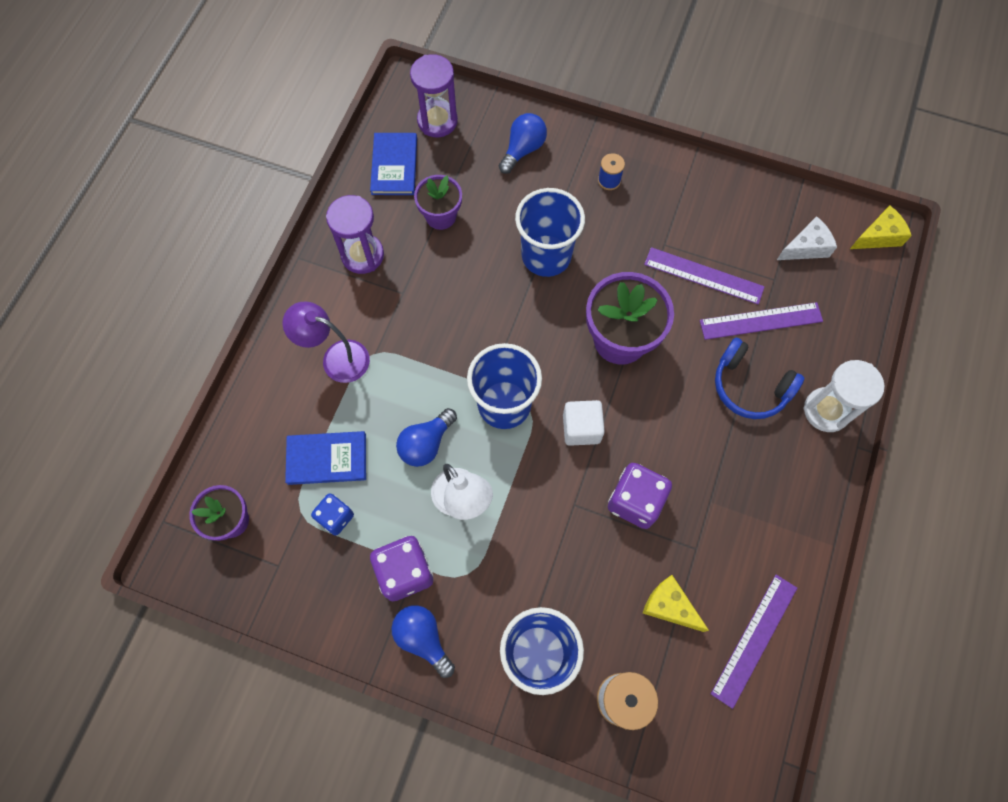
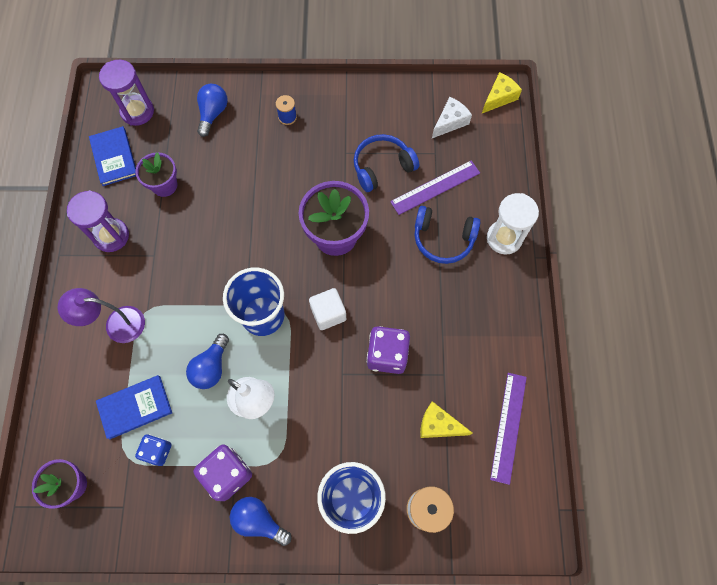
camera: 20 degrees left, 0 degrees up
(546, 256) = (258, 190): blue cup -> none
(703, 275) = (382, 167): purple ruler -> blue headphones

